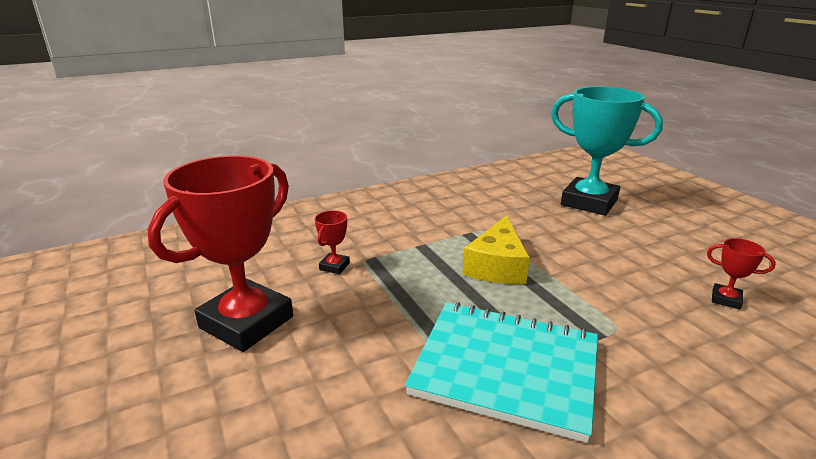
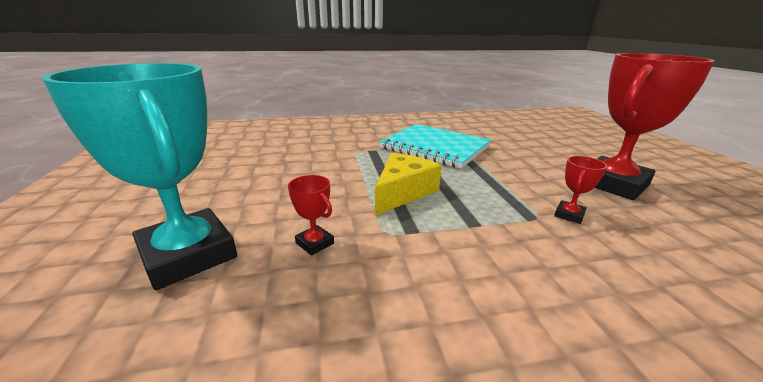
camera: 165 degrees left, 0 degrees up
(726, 299) = (268, 152): red trophy -> red trophy (315, 243)

